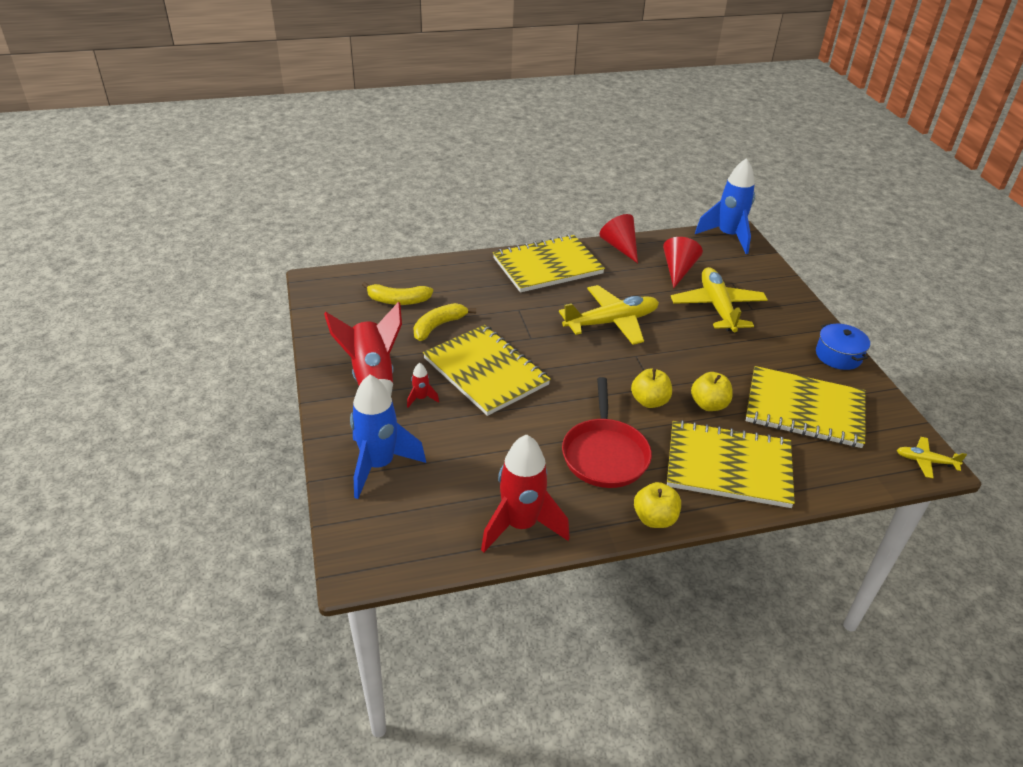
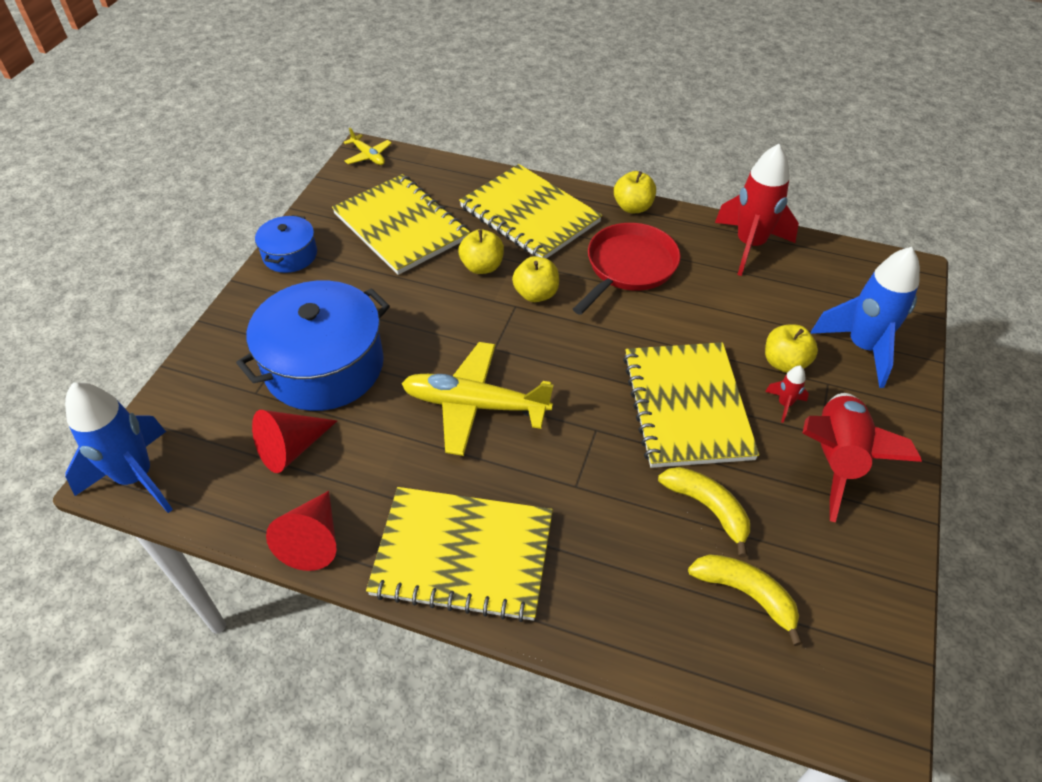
camera: 145 degrees left, 10 degrees up
(434, 427) = (784, 363): none -> yellow apple
(438, 326) = (708, 508): yellow banana -> yellow banana turned 120 degrees counterclockwise
(717, 307) = (324, 366): yellow plane -> blue pot

